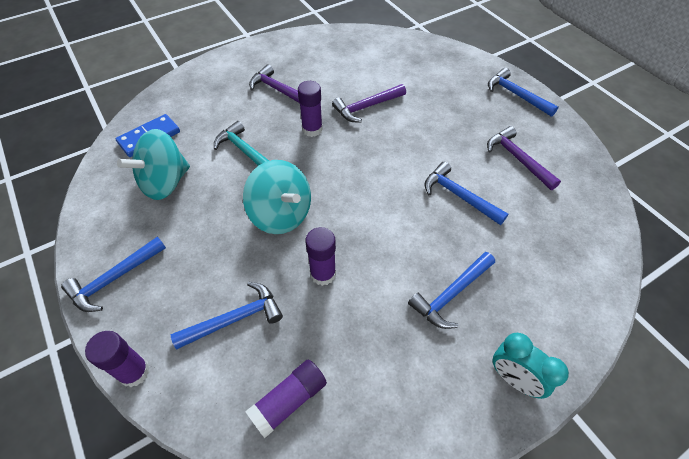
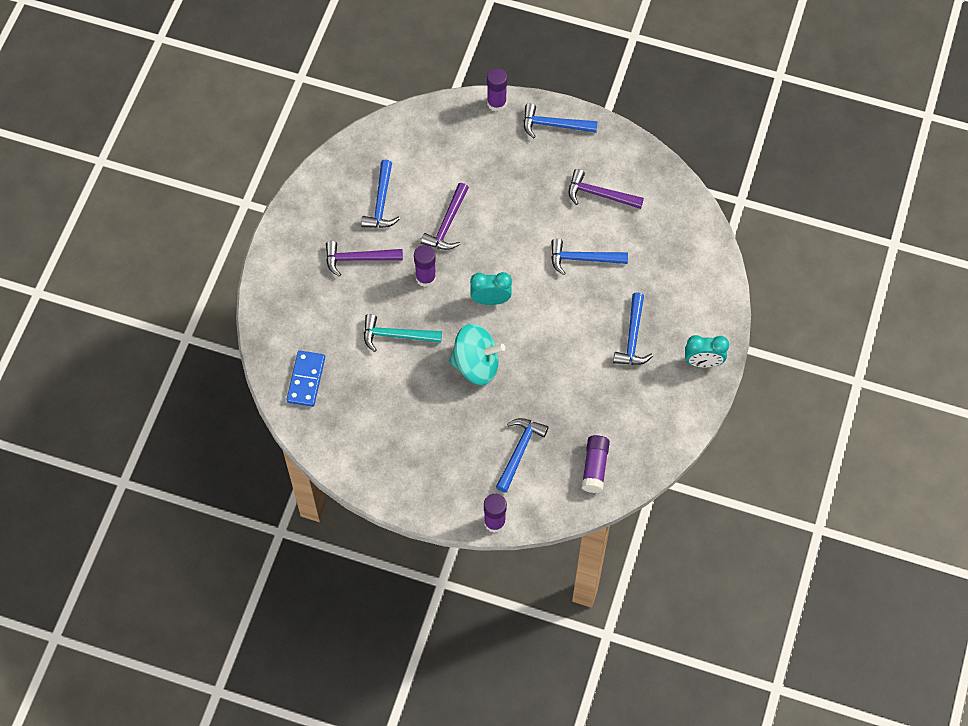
camera: 40 degrees left, 10 degrees up
(114, 279) = (416, 489): blue hammer -> blue hammer (381, 202)
(165, 183) = (366, 404): turquoise spinning top -> none
(323, 274) = (544, 384): purple glue stick -> purple glue stick (496, 103)
(346, 175) = (490, 300): none -> turquoise clock

